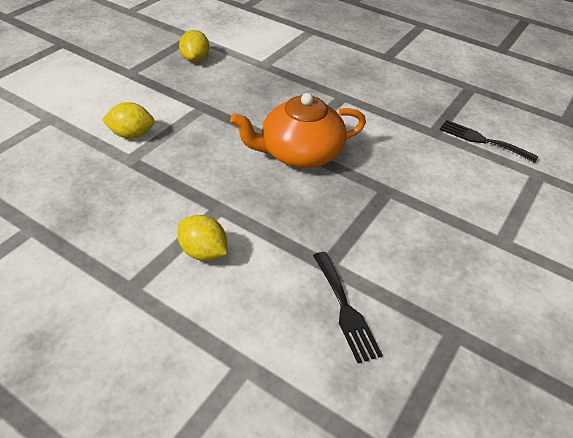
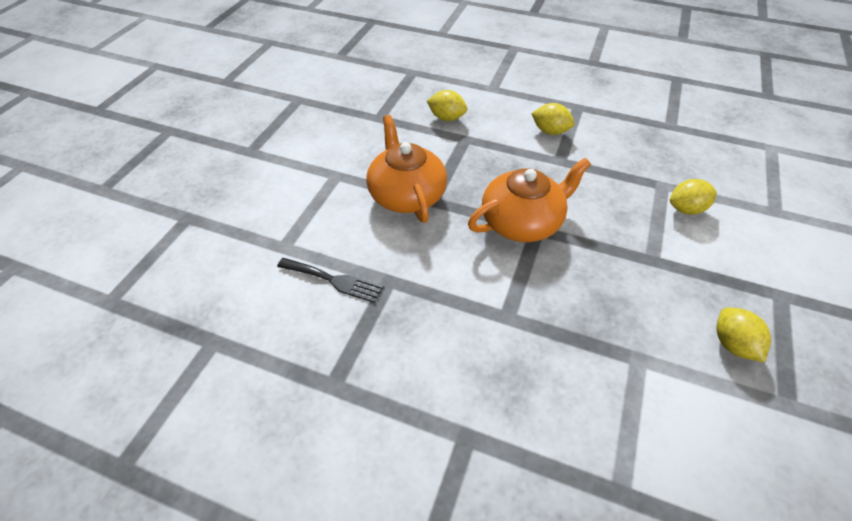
camera: 170 degrees right, 5 degrees up
(345, 309) = (446, 118): black fork -> yellow lemon
(415, 201) = (406, 194): none -> orange teapot

